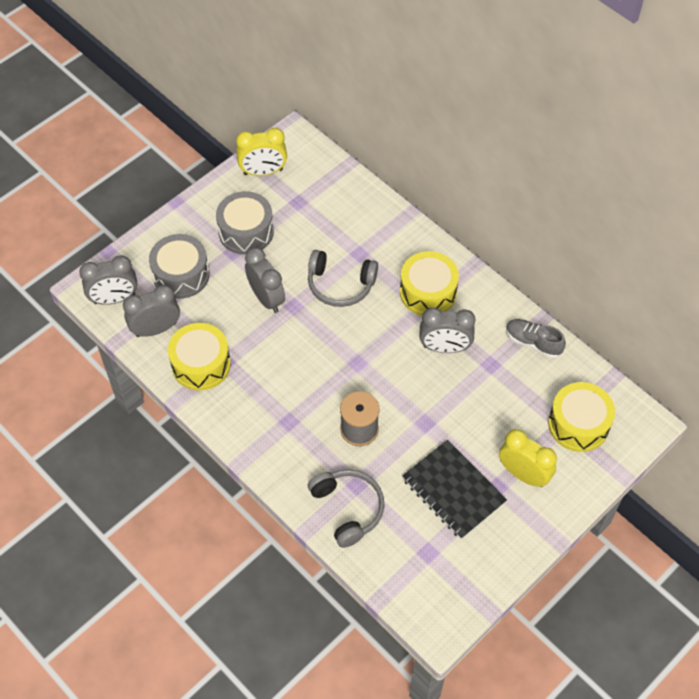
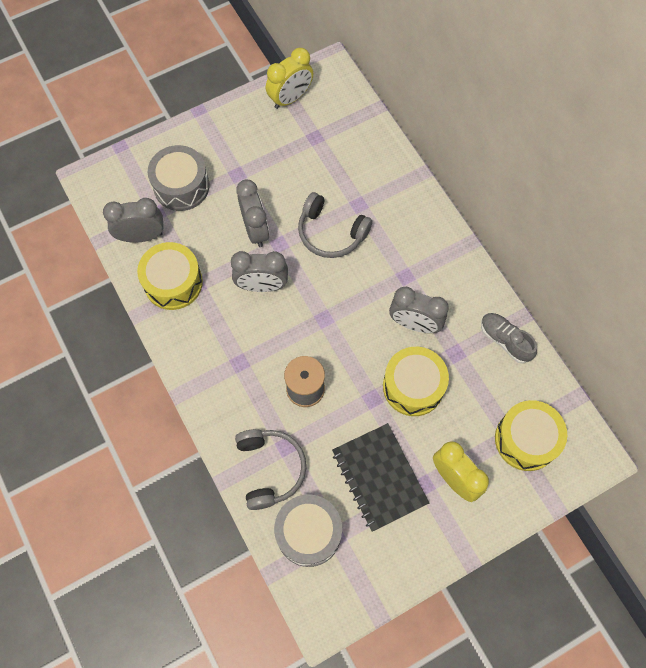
camera: 15 degrees right, 10 degrees up
(114, 299) = (112, 196): grey clock -> grey clock (262, 285)
(246, 231) = (256, 156): grey drum -> grey drum (308, 533)
(263, 172) = (290, 98): yellow clock -> yellow clock turned 45 degrees counterclockwise
(428, 292) = (415, 261): yellow drum -> yellow drum (413, 386)

